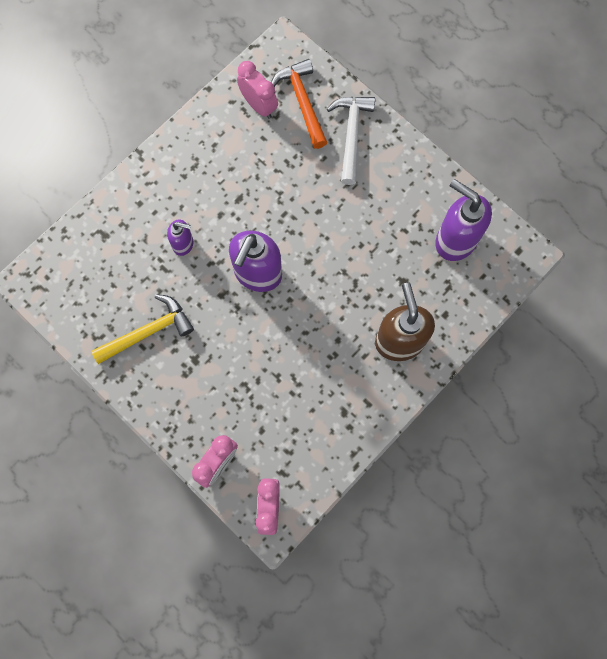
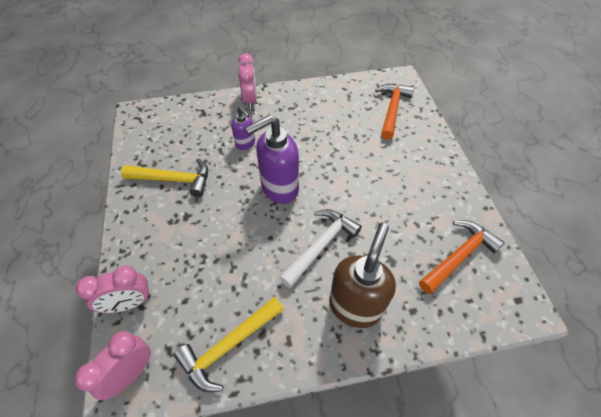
camera: 35 degrees right, 20 degrees down
(259, 105) = (360, 98): pink clock -> pink clock (250, 100)
(325, 438) = (229, 346): none -> yellow hammer
(351, 135) = (415, 143): white hammer -> white hammer (321, 245)
(455, 240) = (458, 256): purple soap dispenser -> orange hammer

